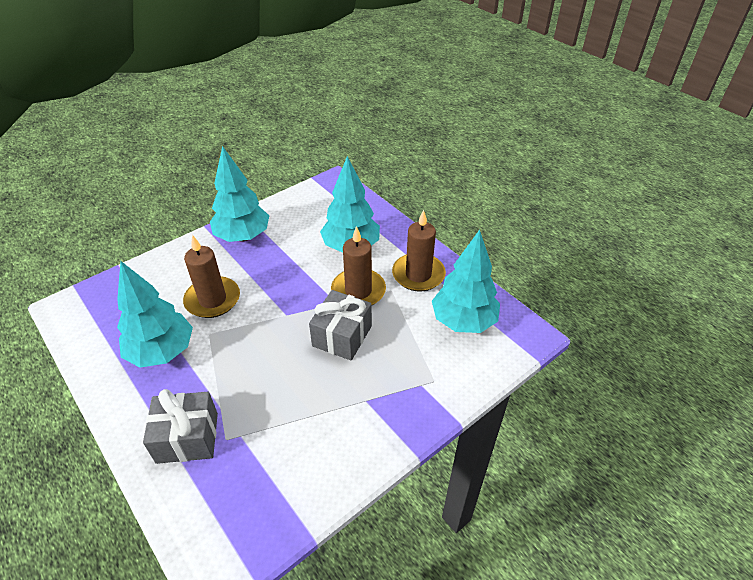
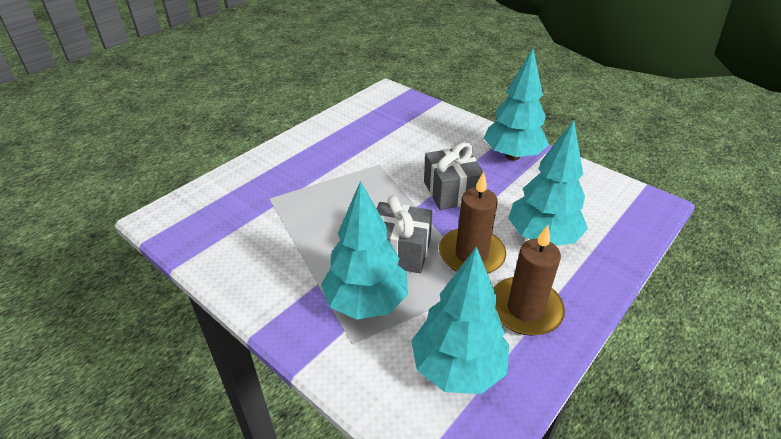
camera: 80 degrees right, 5 degrees down
(162, 352) = (353, 145): turquoise tree -> turquoise tree (366, 302)
(187, 437) = (270, 178): grey gift -> grey gift (451, 192)
(212, 299) = (420, 157): brown candle -> none

